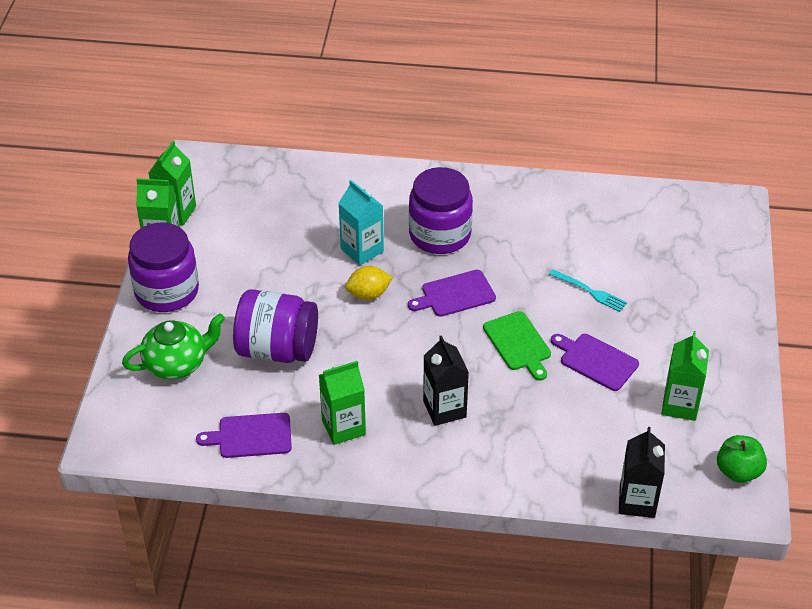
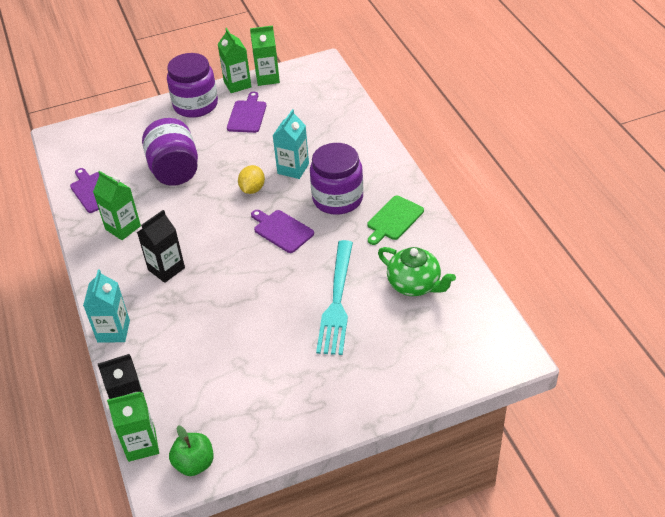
camera: 65 degrees right, 0 degrees up
(177, 363) = (137, 135): green teapot -> green teapot (415, 285)
(368, 294) = (252, 189): yellow lemon -> yellow lemon turned 60 degrees clockwise
(512, 485) = (113, 331): none -> turquoise carton
(518, 343) = (254, 282): green cutting board -> green cutting board (394, 219)
(590, 291) = (337, 301): turquoise fork -> turquoise fork, size x1.98
(596, 361) = (263, 332): purple cutting board -> purple cutting board (247, 115)
(680, 405) = (246, 400): green carton -> green carton (141, 445)

